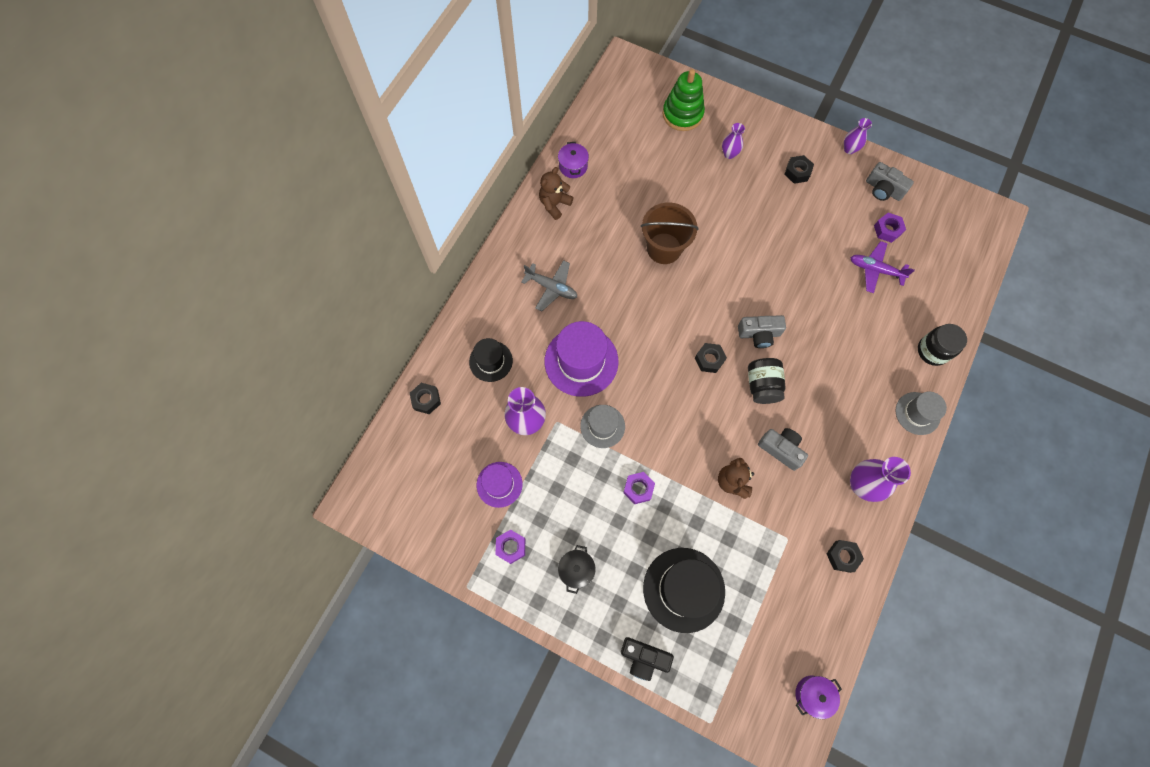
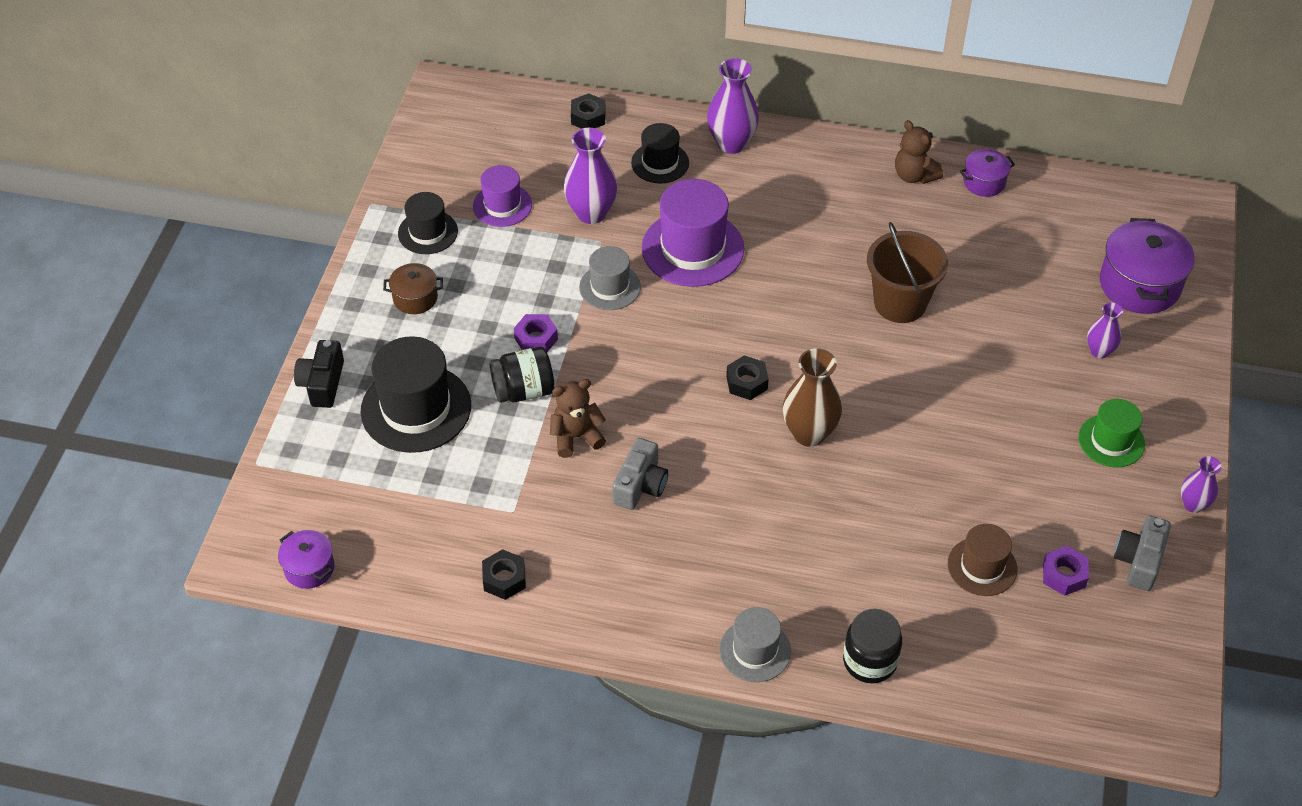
camera: 75 degrees right, 20 degrees down
(511, 547) = (428, 232): purple nut -> black hat
(551, 287) = (787, 198): grey plane -> none
(554, 204) = (914, 175): brown teddy bear -> brown teddy bear turned 150 degrees counterclockwise
(576, 570) = (415, 298): black pot -> brown pot
(682, 114) = (1139, 284): green stacking toy -> purple pot
(759, 334) = (809, 433): grey camera -> brown vase
(762, 386) = (729, 449): black jar -> black jar (523, 390)
(797, 172) = (1111, 441): black nut -> green hat
(861, 485) = (616, 590): purple vase -> purple vase (731, 143)
(875, 270) = (982, 566): purple plane -> brown hat

